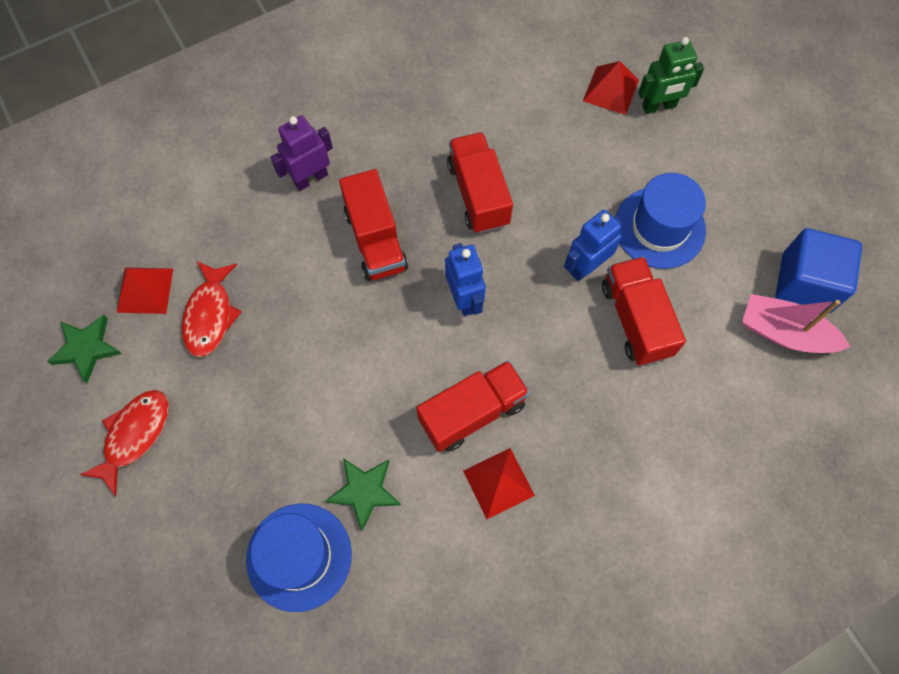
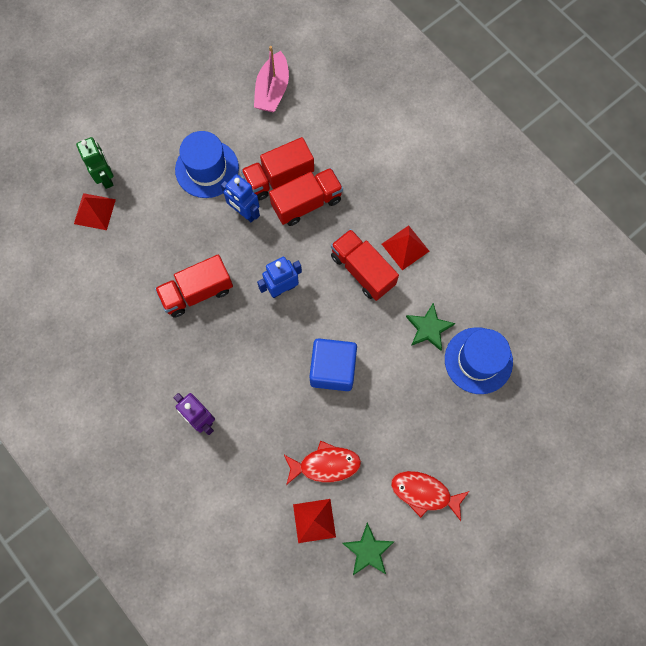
camera: 100 degrees left, 5 degrees up
(375, 240) = (245, 358): red truck -> red truck (307, 203)
(805, 283) = (235, 79): blue cube -> blue cube (332, 369)

